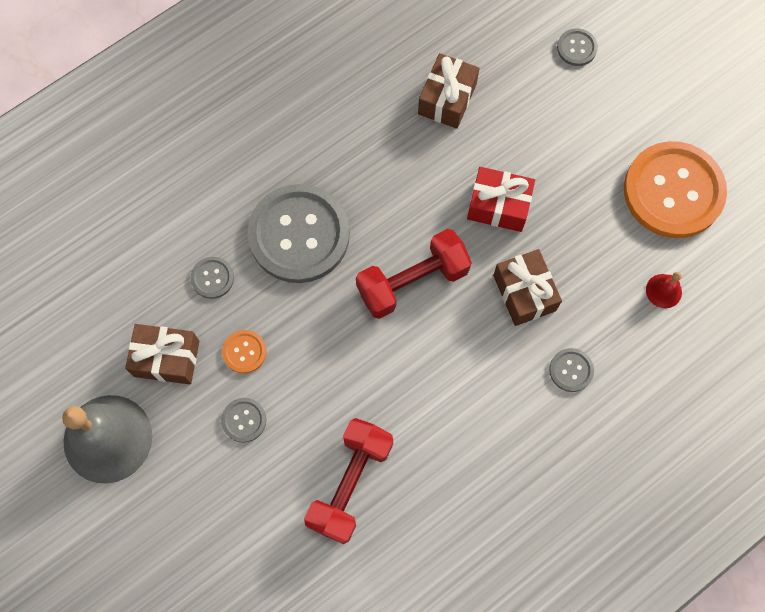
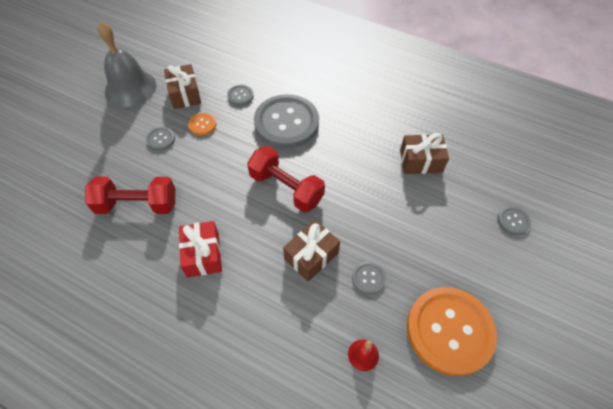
camera: 65 degrees right, 15 degrees down
(498, 206) = (365, 217): red gift -> red gift (203, 255)
(571, 370) = (267, 309): grey button -> grey button (368, 278)

